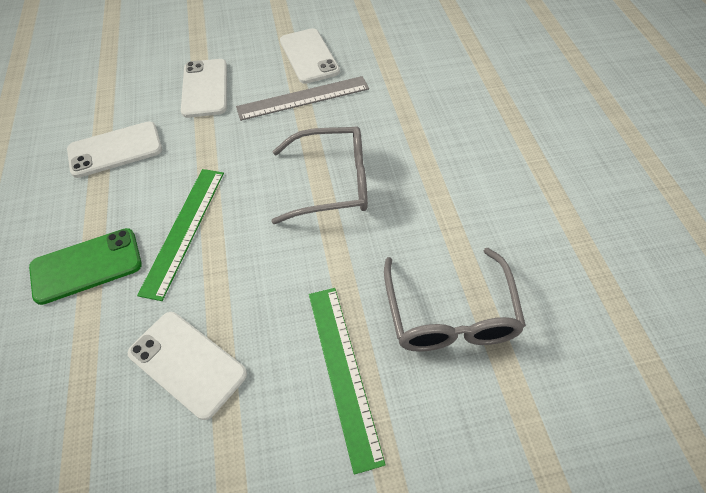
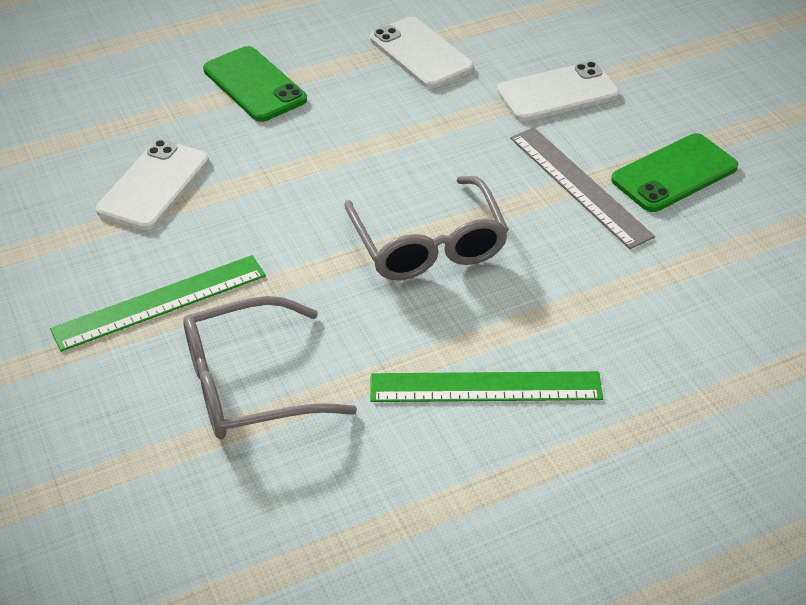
camera: 75 degrees right, 10 degrees down
(184, 230) = (318, 138): green ruler -> green ruler (485, 387)
(309, 56) = (674, 173): white phone -> green phone

